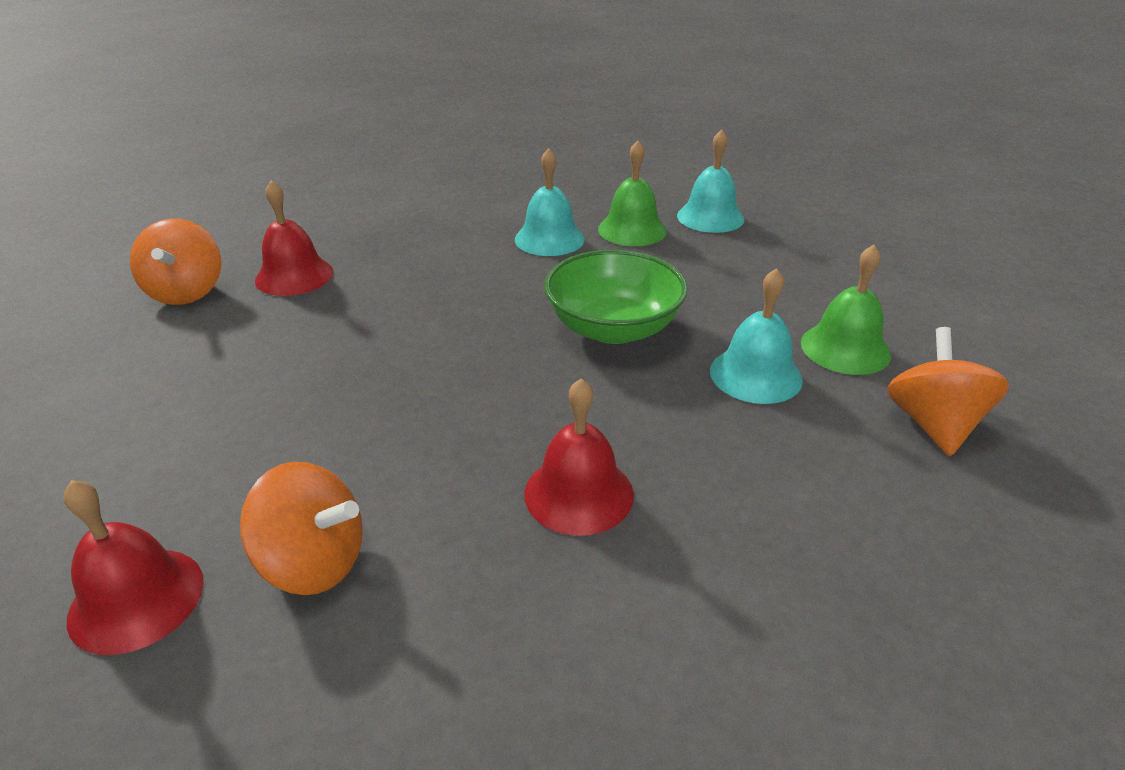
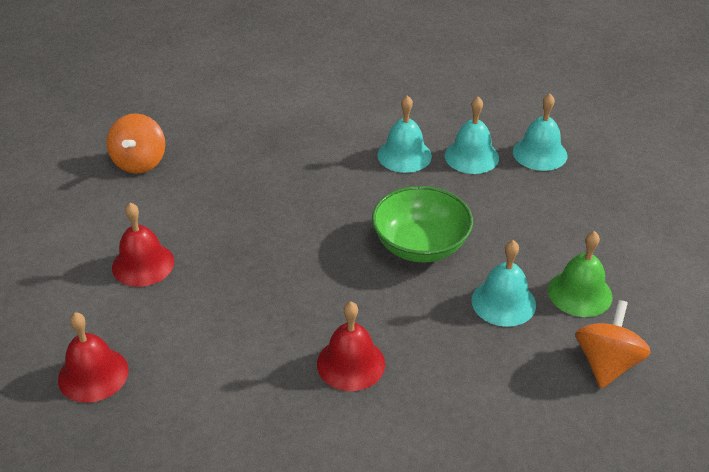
camera: 15 degrees right, 5 degrees up
(294, 276) = (213, 160): red bell -> red bell (143, 264)
(314, 562) = (188, 374): orange spinning top -> none
(632, 230) = (471, 156): green bell -> turquoise bell

